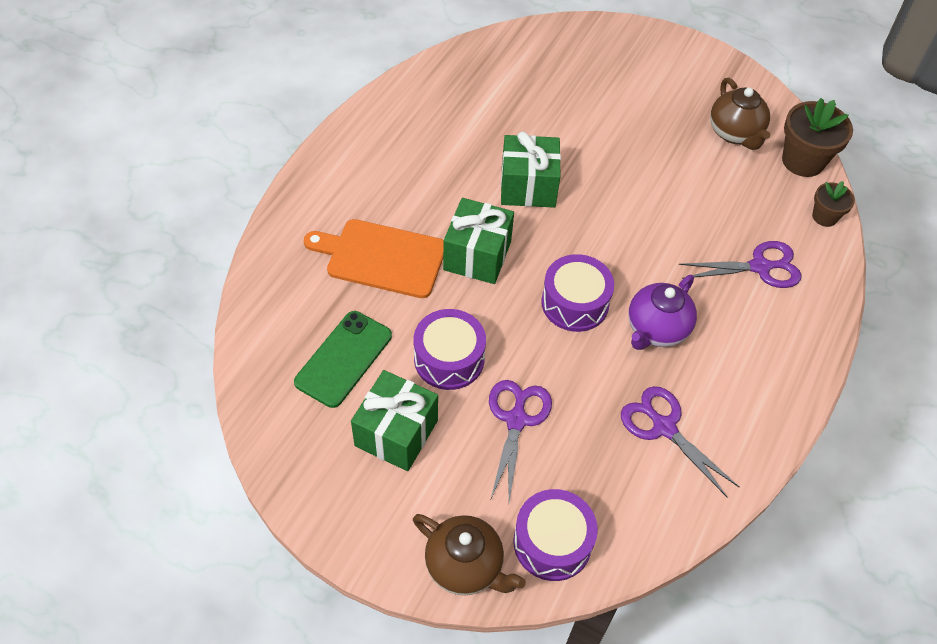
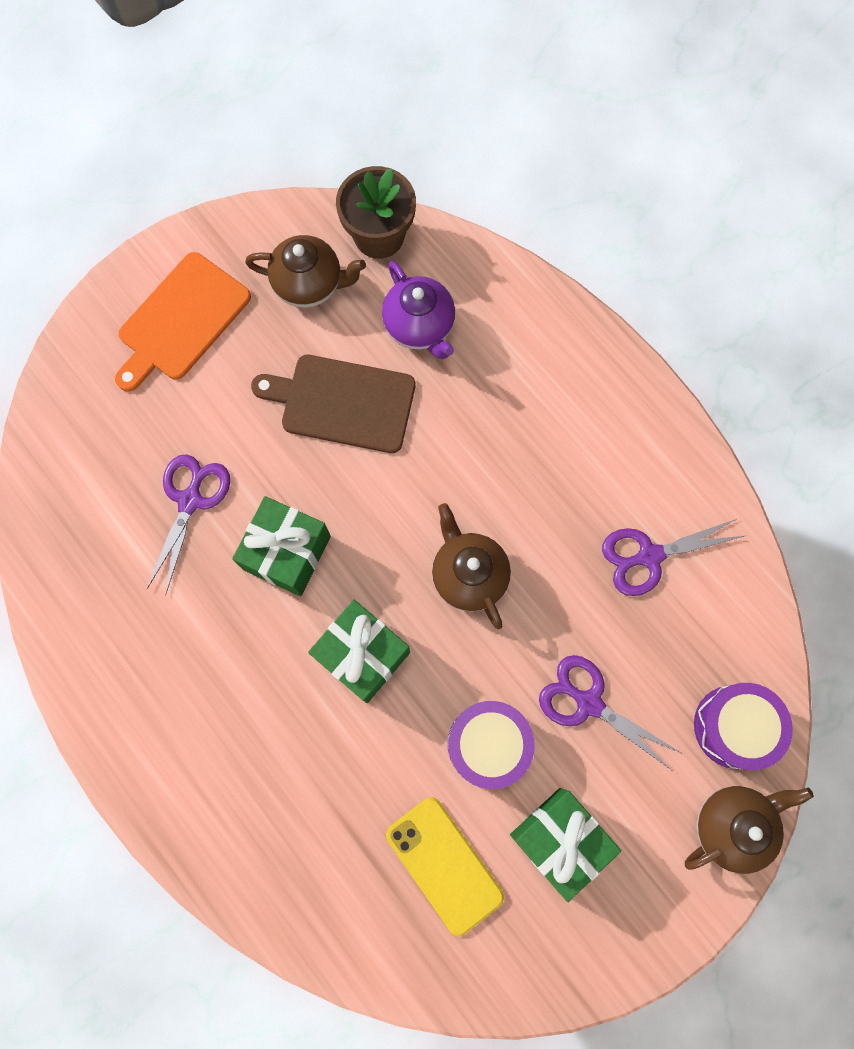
camera: 65 degrees left, 20 degrees up
(344, 359) = (444, 864): green phone -> yellow phone
(381, 257) = (320, 768): orange cutting board -> orange cutting board (181, 321)
(575, 303) = (468, 575): purple drum -> brown teapot
(656, 329) = (534, 506): purple teapot -> purple teapot (419, 327)
(659, 181) = (342, 402): none -> brown cutting board
(759, 267) = (498, 359): purple scissors -> purple scissors (190, 500)
(824, 217) = (461, 257): brown flower pot -> none

